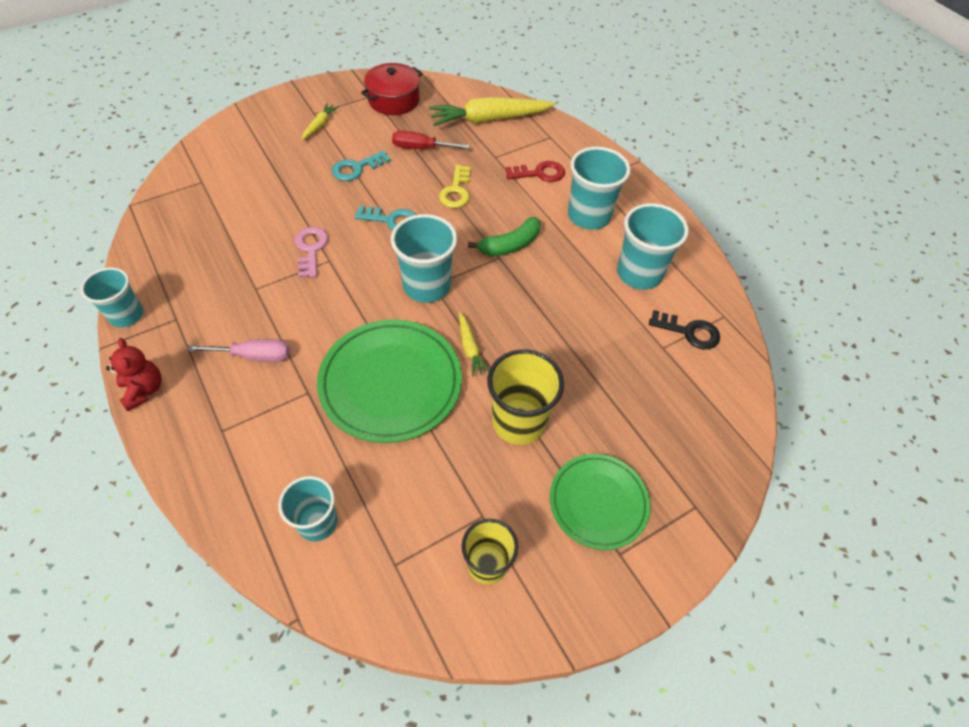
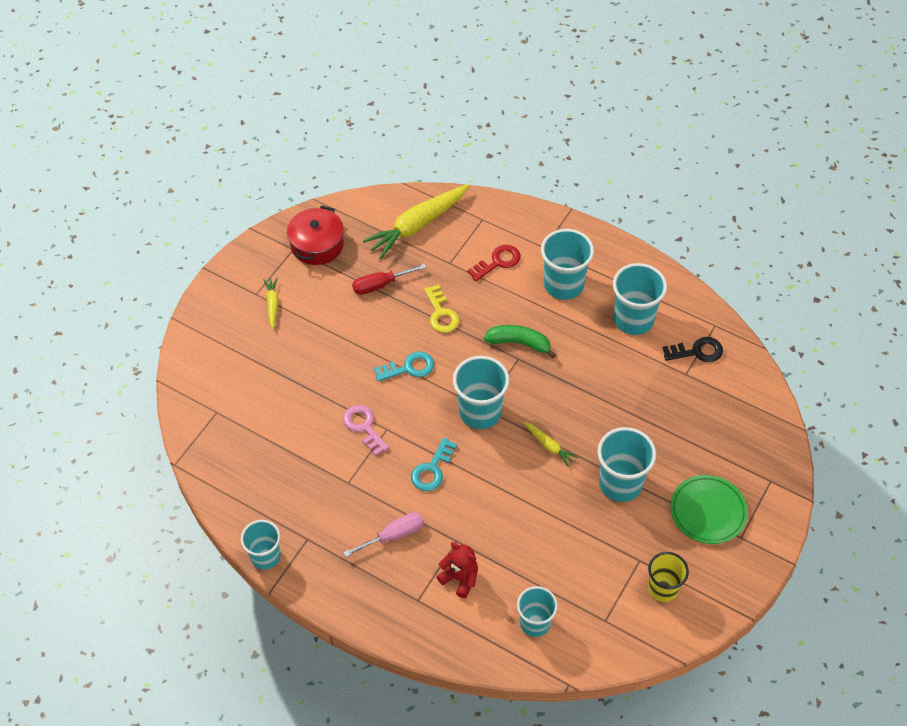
camera: 25 degrees left, 0 degrees up
(144, 390) = (334, 603): red teddy bear -> red teddy bear (460, 578)
(356, 168) = (340, 332): turquoise key -> turquoise key (432, 469)
(390, 383) = (511, 502): green plate -> none
(510, 245) = (519, 343): green banana -> green banana turned 105 degrees counterclockwise
(518, 421) = (620, 483): yellow cup -> turquoise cup

